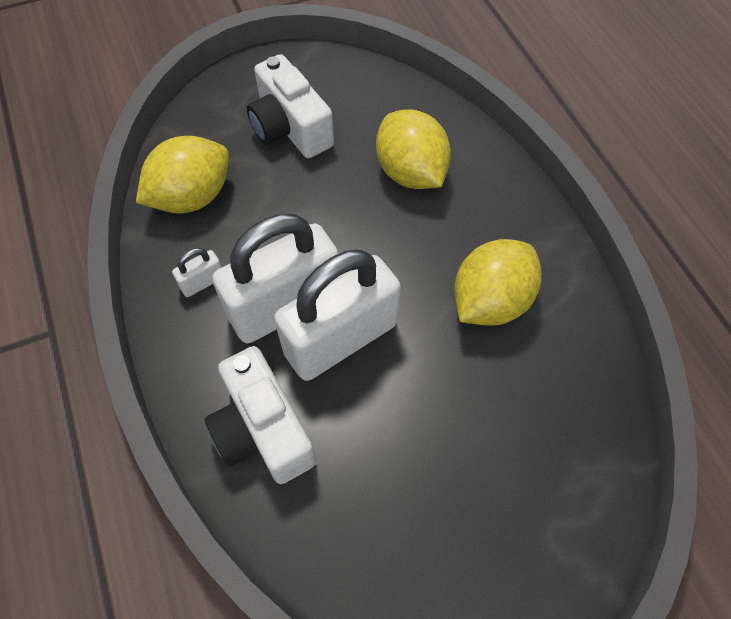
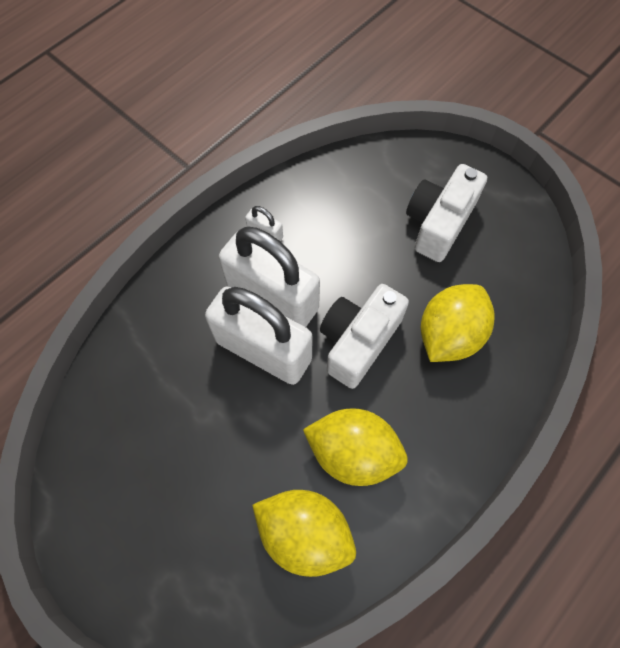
camera: 65 degrees right, 5 degrees up
(192, 197) = (333, 190): yellow lemon -> yellow lemon (304, 533)
(262, 430) = (169, 330): white camera -> white camera (358, 341)

